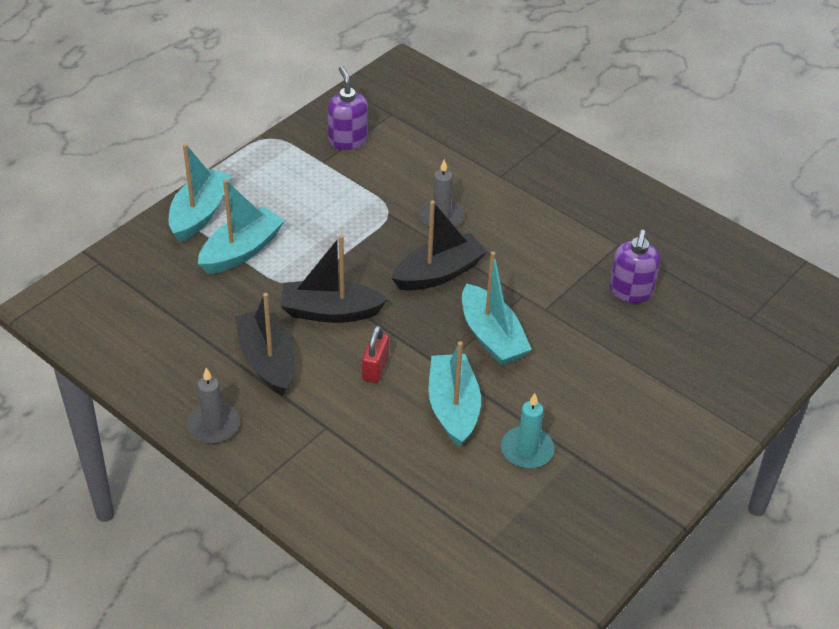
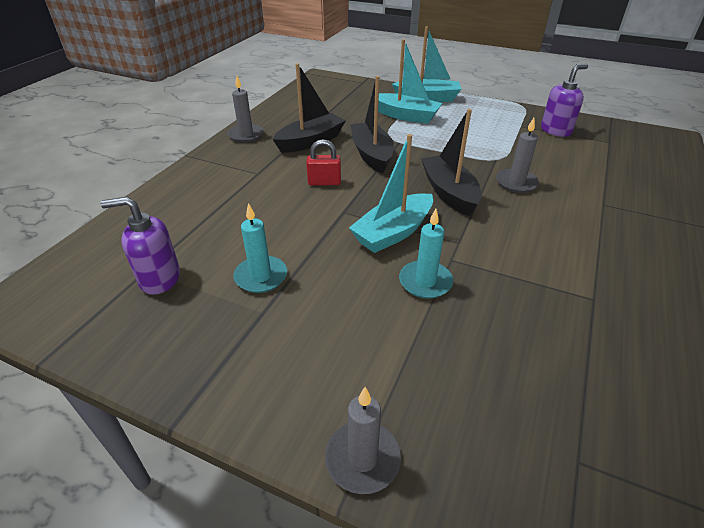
camera: 75 degrees right, 5 degrees down
(439, 273) = (449, 193): black boat -> black boat turned 150 degrees counterclockwise
(453, 408) = (298, 225): turquoise boat -> none
(569, 336) = (425, 282): none -> turquoise candle
(630, 292) = (526, 320): purple soap dispenser -> purple soap dispenser (159, 279)
(729, 421) = (362, 459): none -> grey candle

